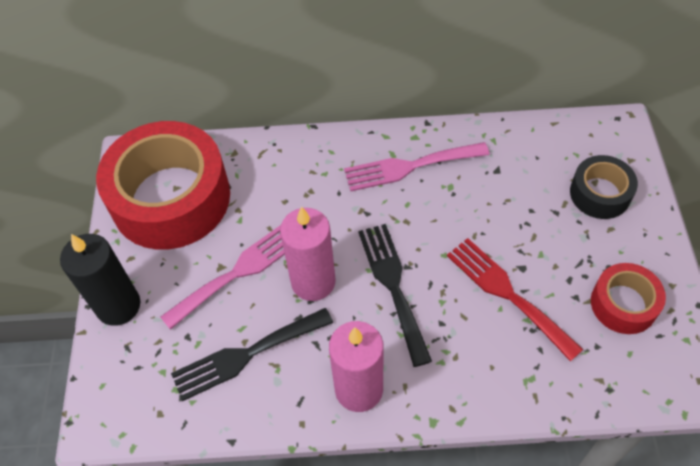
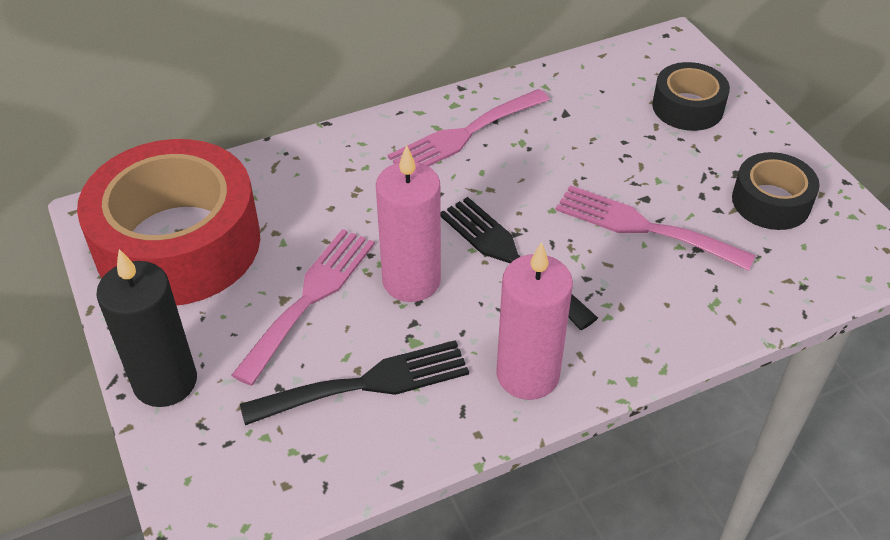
camera: 25 degrees left, 10 degrees down
(246, 355) = (367, 383): black fork -> black fork turned 150 degrees counterclockwise
(507, 293) = (643, 227): red fork -> pink fork
(623, 304) = (771, 202): red tape -> black tape

